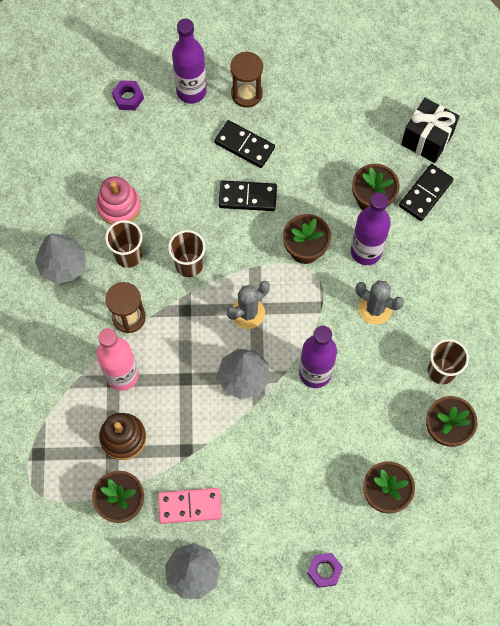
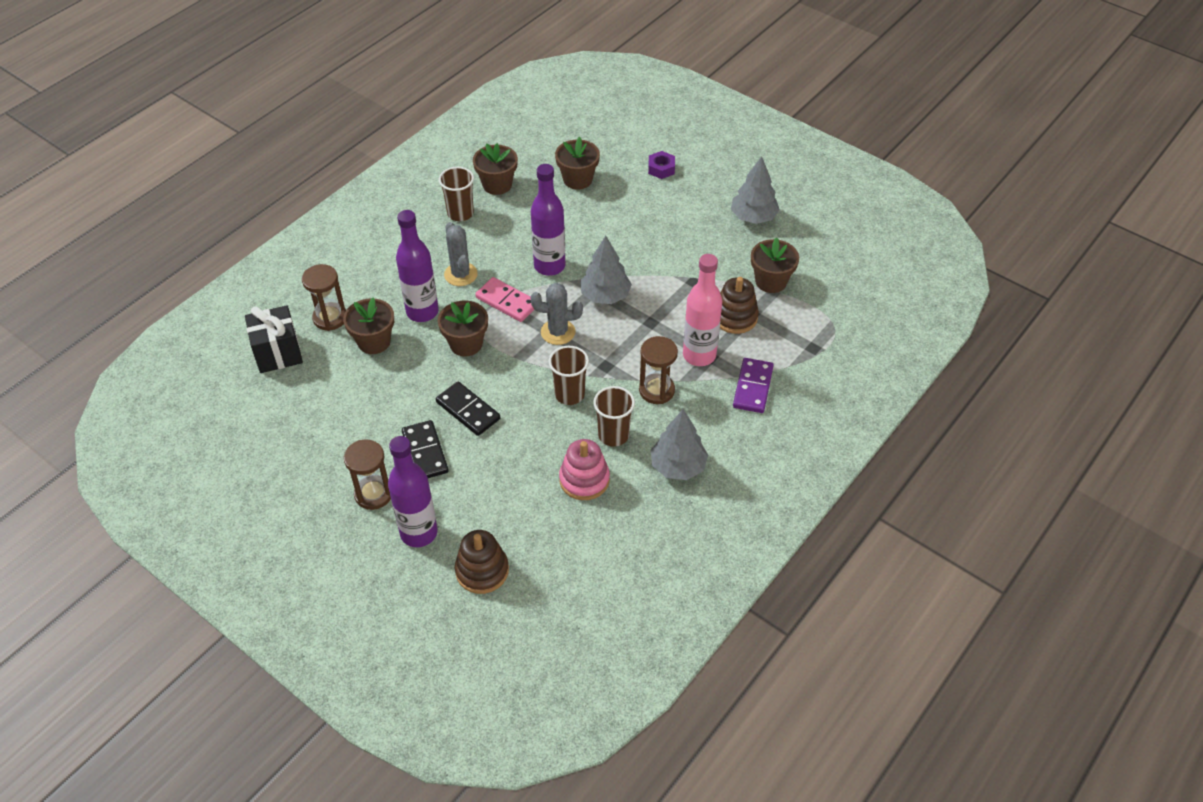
camera: 140 degrees left, 20 degrees down
(59, 376) = (752, 387): none -> purple domino
(128, 98) = (482, 571): purple nut -> brown stacking toy
(190, 506) = (721, 250): pink domino -> pink domino (507, 301)
(425, 194) = (330, 318): black domino -> brown hourglass

